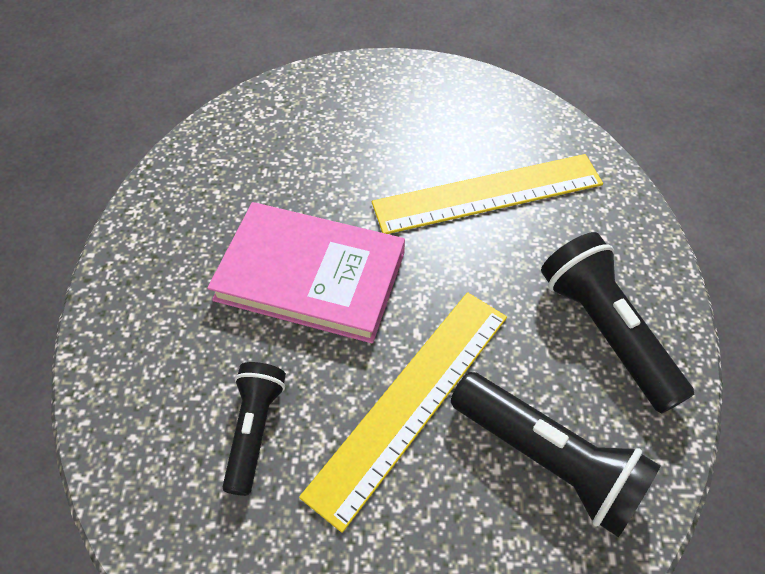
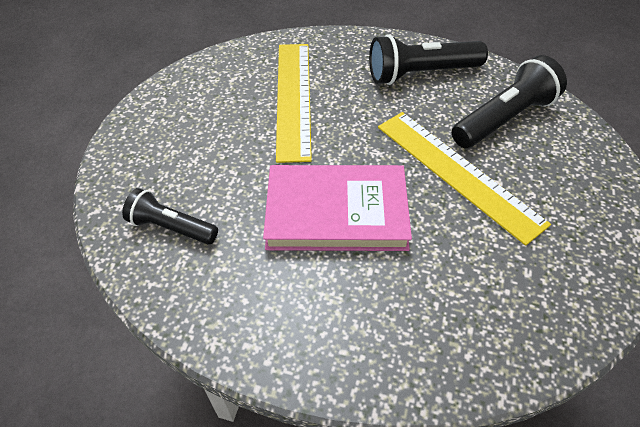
camera: 75 degrees left, 5 degrees down
(255, 430) = (470, 266): black flashlight -> black flashlight (171, 227)
(310, 275) = (336, 212): pink book -> pink book turned 60 degrees clockwise

